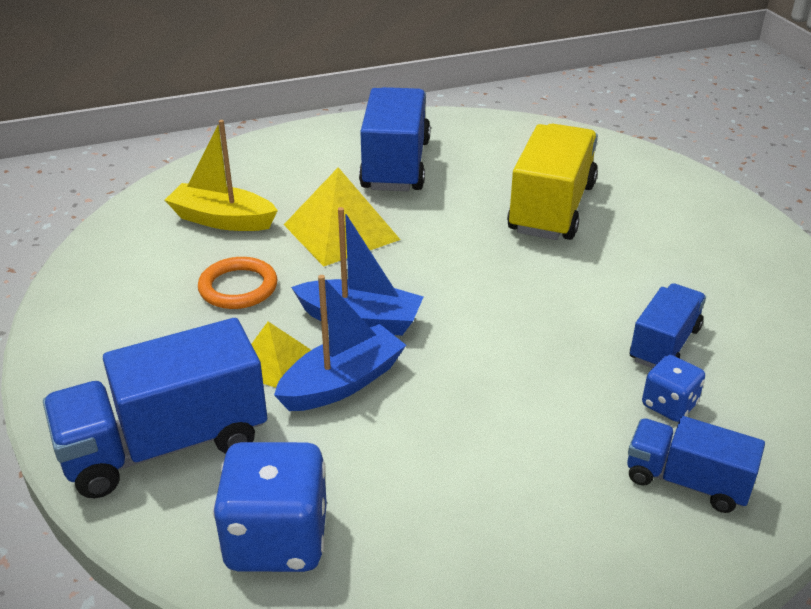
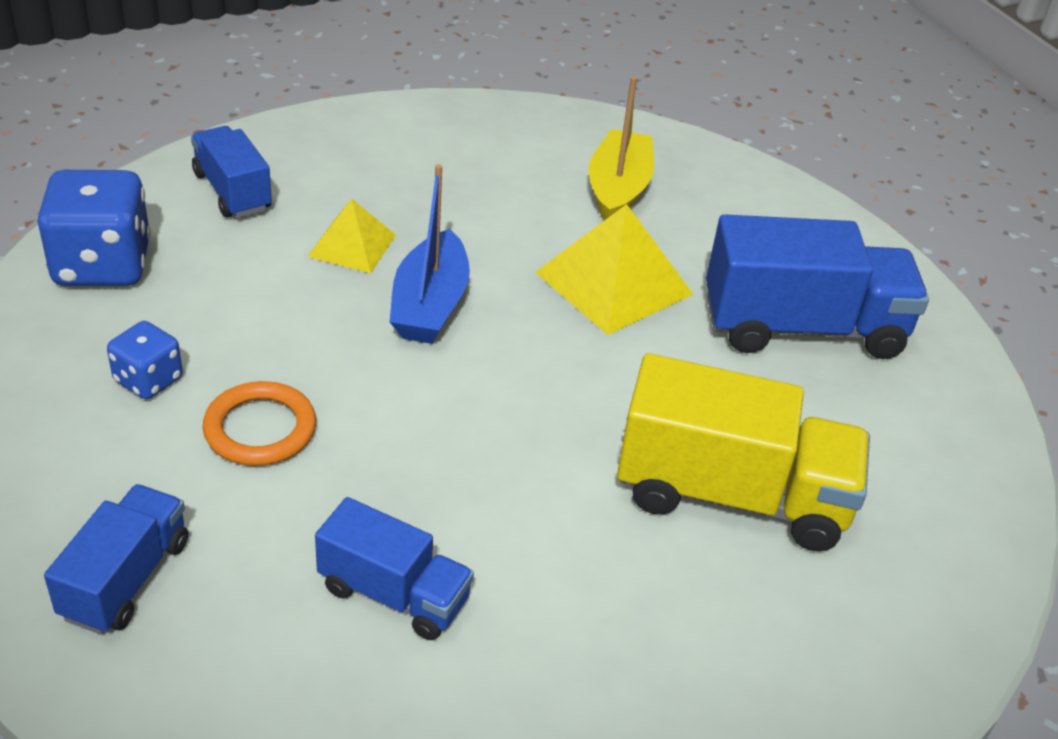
camera: 80 degrees right, 5 degrees up
(165, 445) = (232, 191): blue truck -> blue truck, size x0.58
(238, 287) = (483, 212): orange ring -> orange ring (260, 429)
(342, 383) = (317, 295): blue boat -> none
(669, 405) = (265, 581): blue dice -> blue dice (148, 380)

